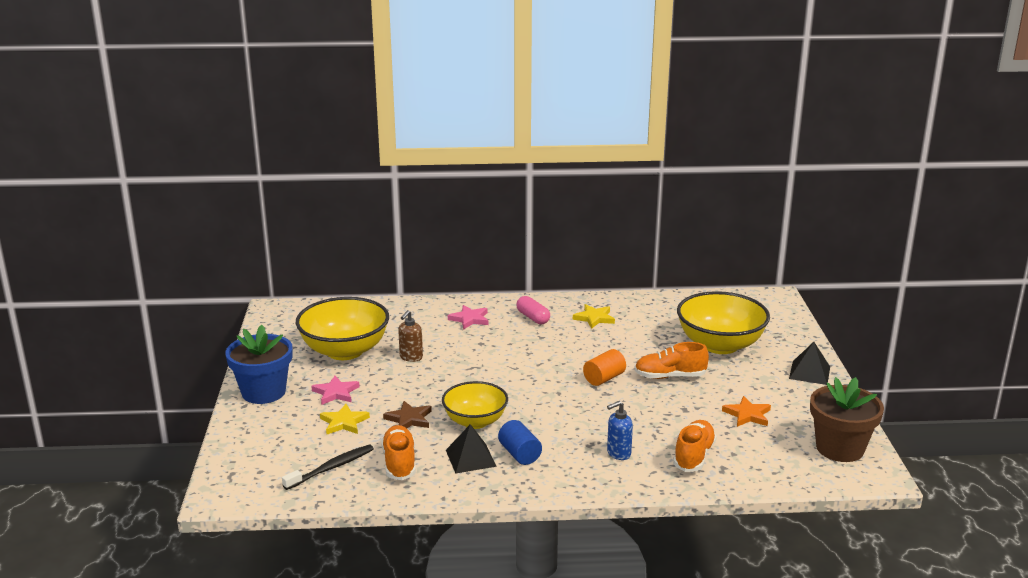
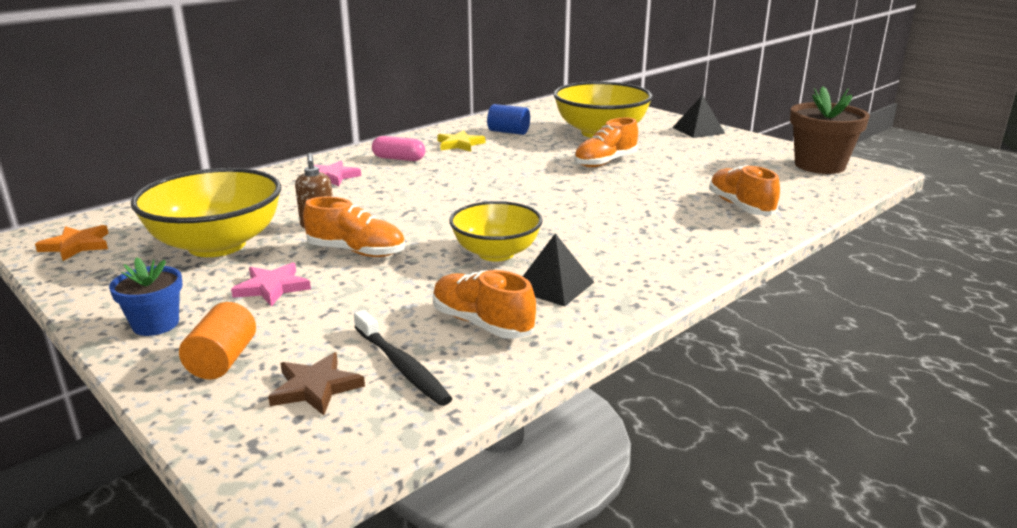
camera: 40 degrees left, 0 degrees up
(263, 392) = (155, 324): blue flower pot -> blue flower pot, size x0.59
(331, 468) = (402, 366): black toothbrush -> black toothbrush turned 135 degrees clockwise
(344, 422) = (336, 312): yellow star -> none
(405, 387) = (356, 252): none -> orange shoe
(409, 419) = (416, 278): brown star -> brown star (316, 387)
(520, 454) = (596, 262): blue cylinder -> blue cylinder (508, 132)
(604, 378) = (553, 180): orange cylinder -> orange cylinder (222, 360)
(618, 453) = (680, 227): blue soap dispenser -> none
(747, 415) = (715, 167): orange star -> orange star (76, 245)

